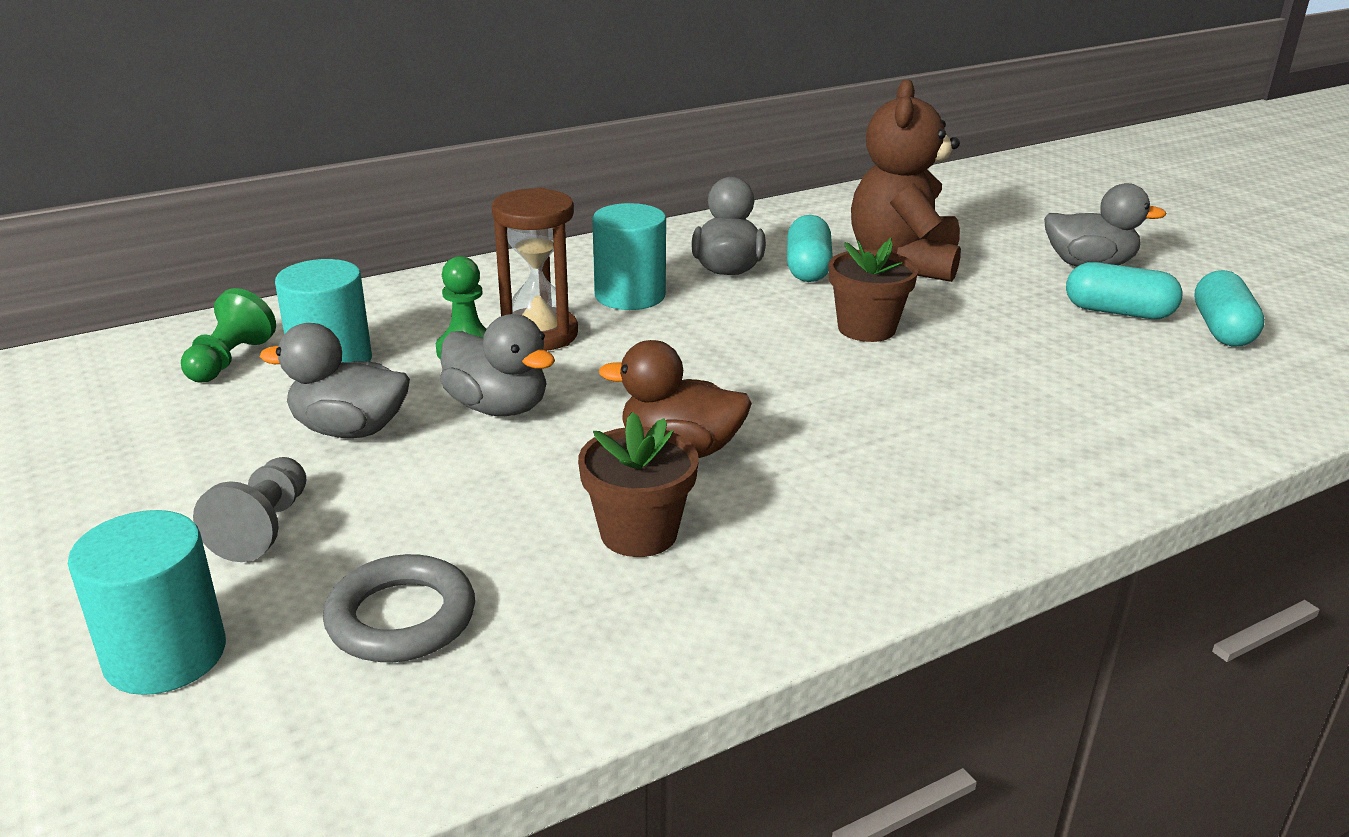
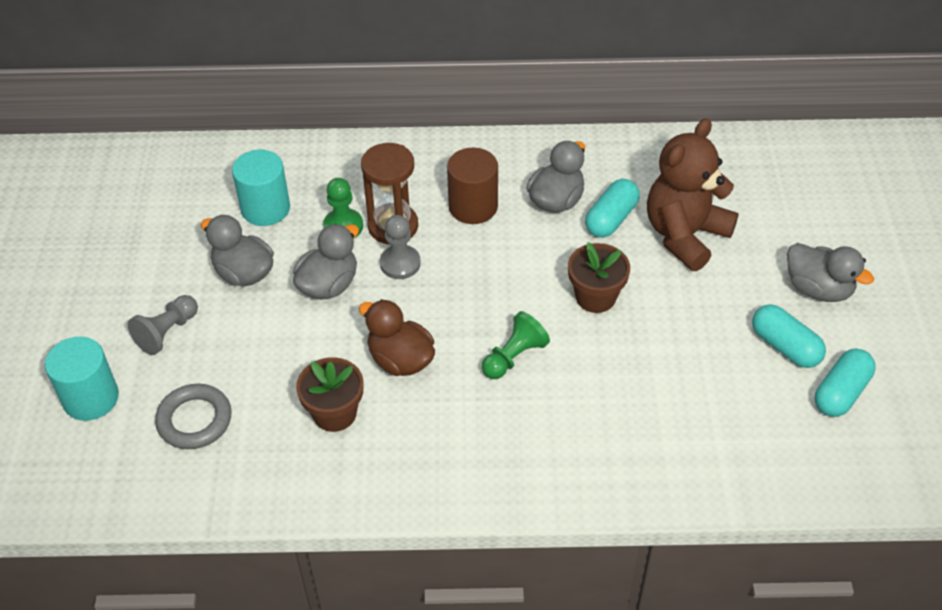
camera: 30 degrees right, 20 degrees up
(230, 360) = (215, 187): green pawn -> green pawn (514, 357)
(498, 407) = (329, 285): grey duck -> grey duck turned 120 degrees counterclockwise
(583, 363) = (400, 263): none -> grey pawn
(630, 295) = (473, 206): turquoise cylinder -> brown cylinder

